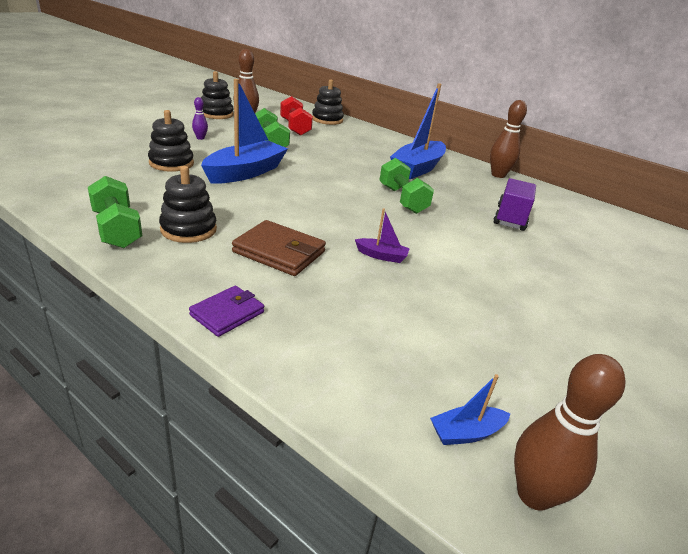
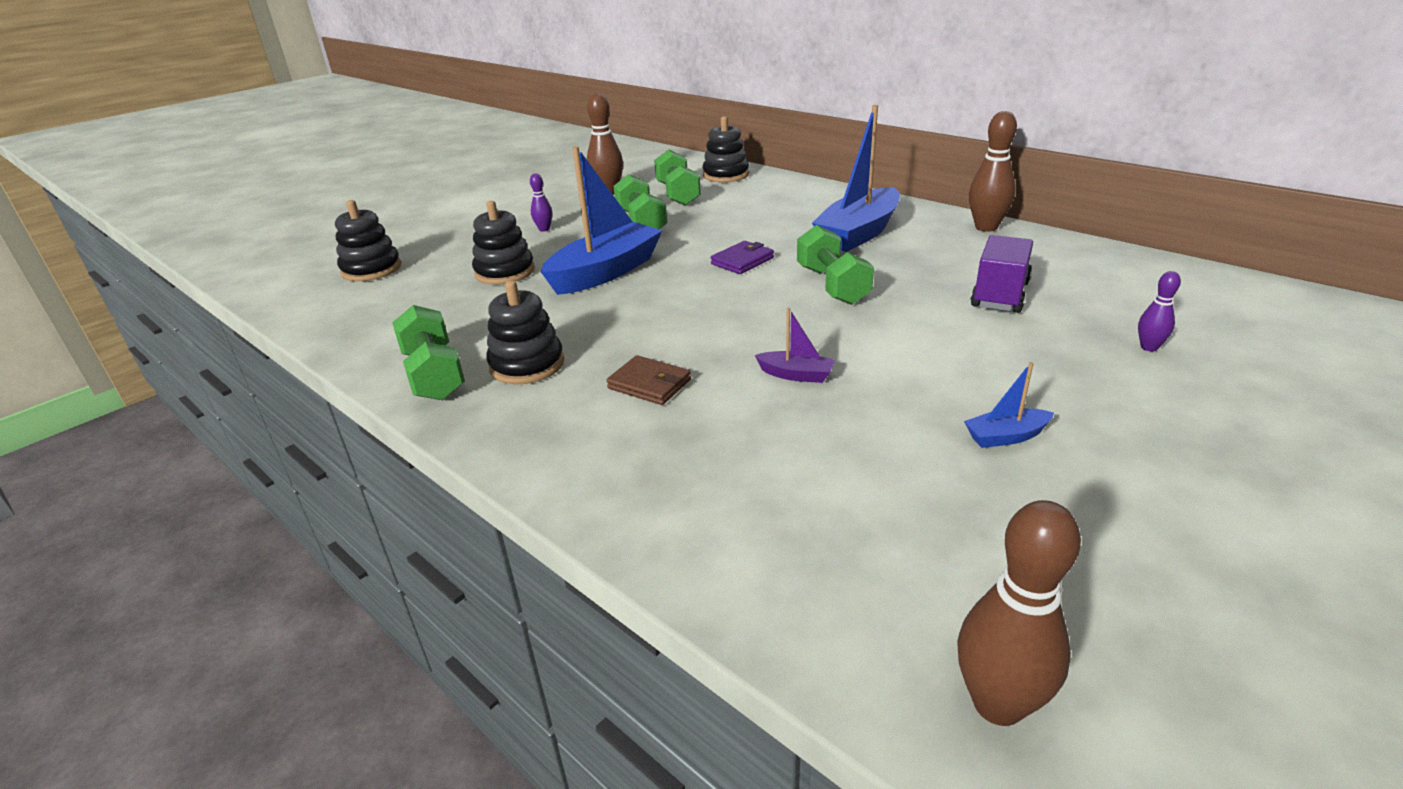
camera: 10 degrees right, 0 degrees up
(216, 114) = (567, 190): black stacking toy -> black stacking toy (371, 269)
(227, 313) = (576, 478): purple wallet -> purple wallet (742, 261)
(279, 252) = (649, 384): brown wallet -> brown wallet, size x0.65
(295, 127) = (678, 194): red dumbbell -> green dumbbell
(466, 433) = (903, 622): blue boat -> blue boat (1006, 436)
(604, 261) = (1149, 347): none -> purple bowling pin

